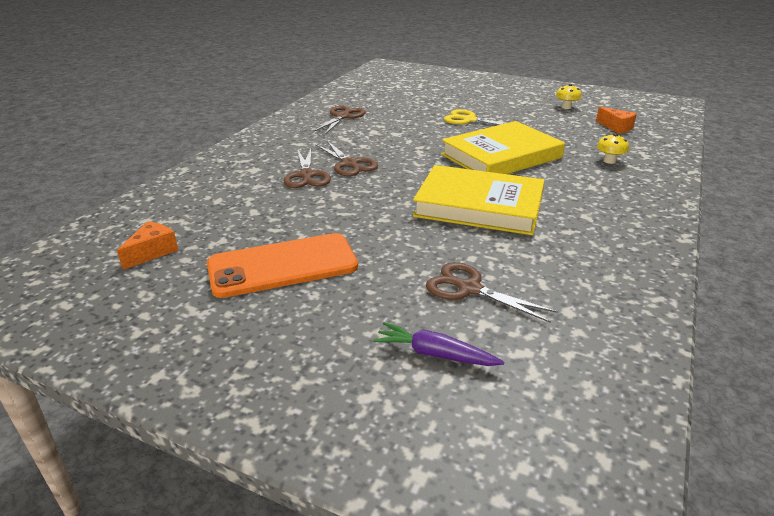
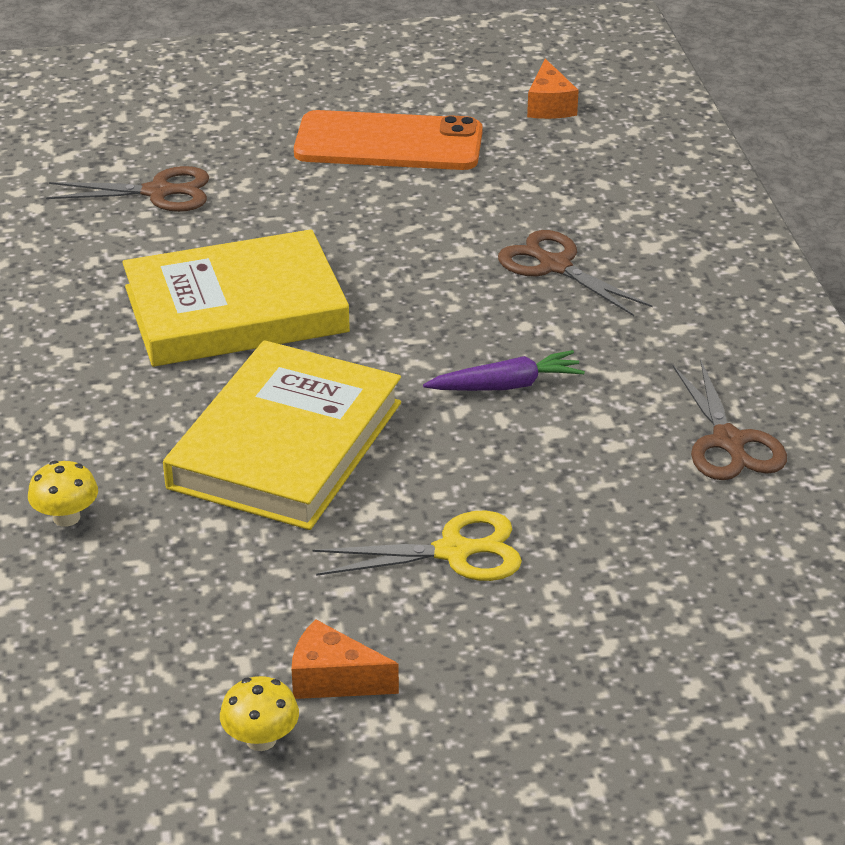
camera: 145 degrees right, 5 degrees up
(282, 265) = (388, 143): orange phone -> orange phone turned 60 degrees clockwise
(349, 164) = (525, 315): brown scissors -> none
(435, 354) = (145, 128): purple carrot -> purple carrot (506, 385)
(616, 127) = (89, 676): orange cheese -> orange cheese (333, 679)

